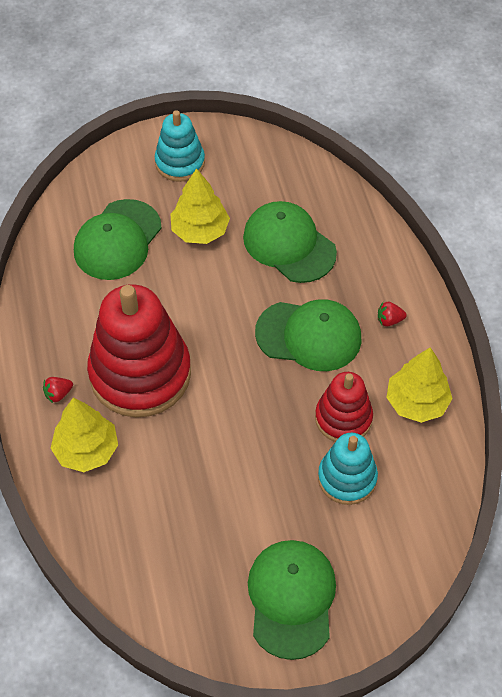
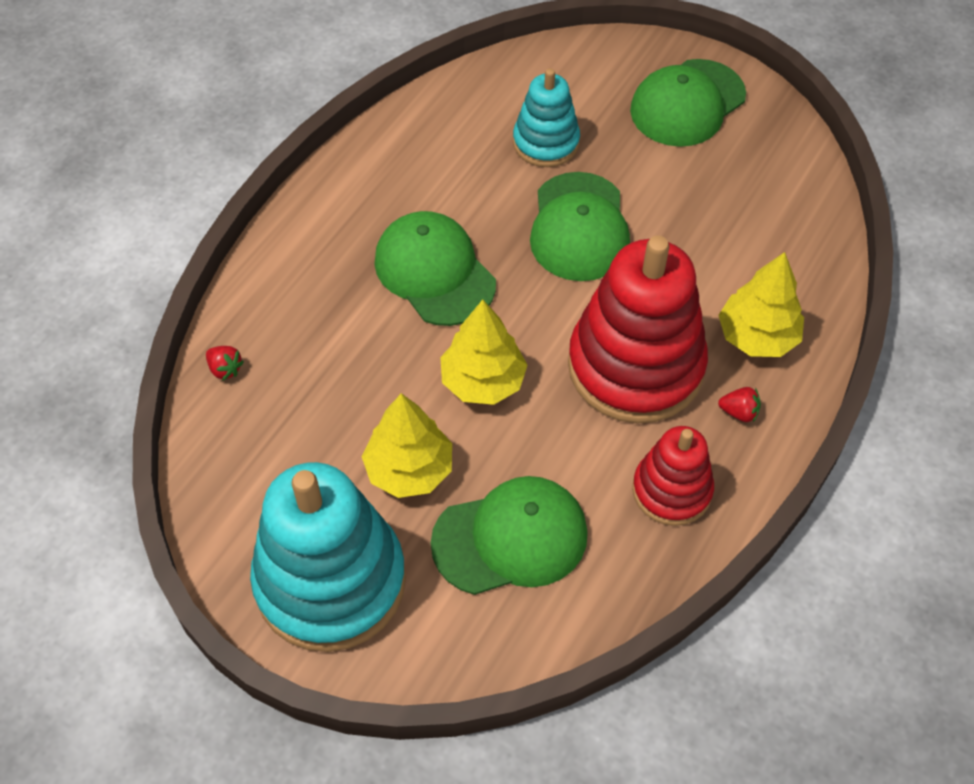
camera: 135 degrees left, 0 degrees up
(180, 163) = (330, 581): turquoise stacking toy -> turquoise stacking toy, size x1.81
(289, 244) = (339, 373): green cap -> green cap (579, 227)
(343, 418) = (492, 184): red stacking toy -> red stacking toy (671, 490)
(389, 320) = (346, 226): red strawberry -> red strawberry (225, 369)
(416, 402) = (415, 149): yellow tree -> yellow tree (483, 381)

